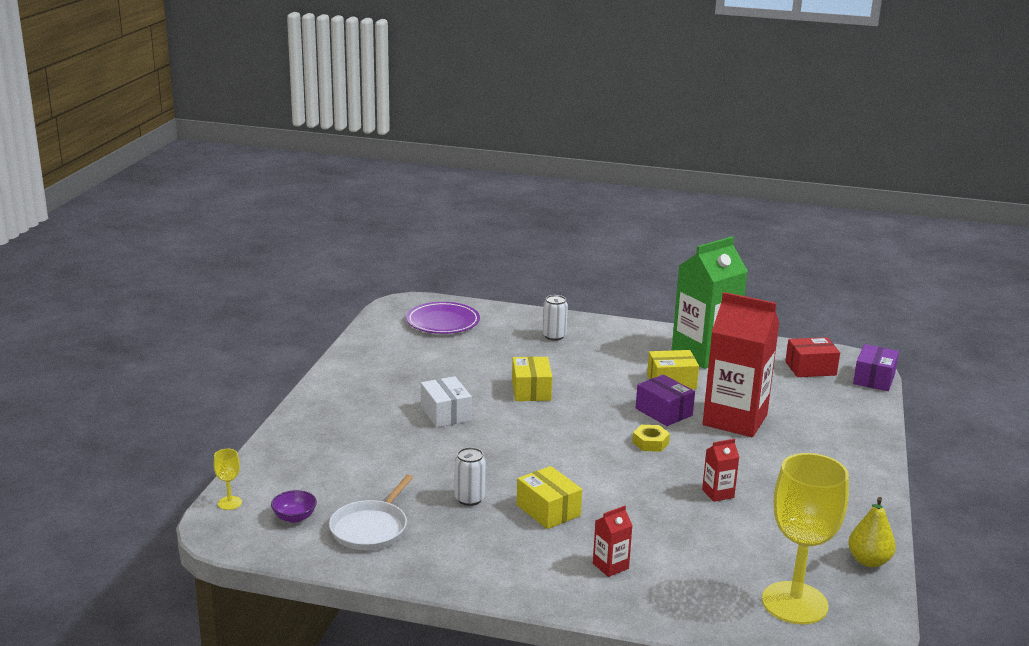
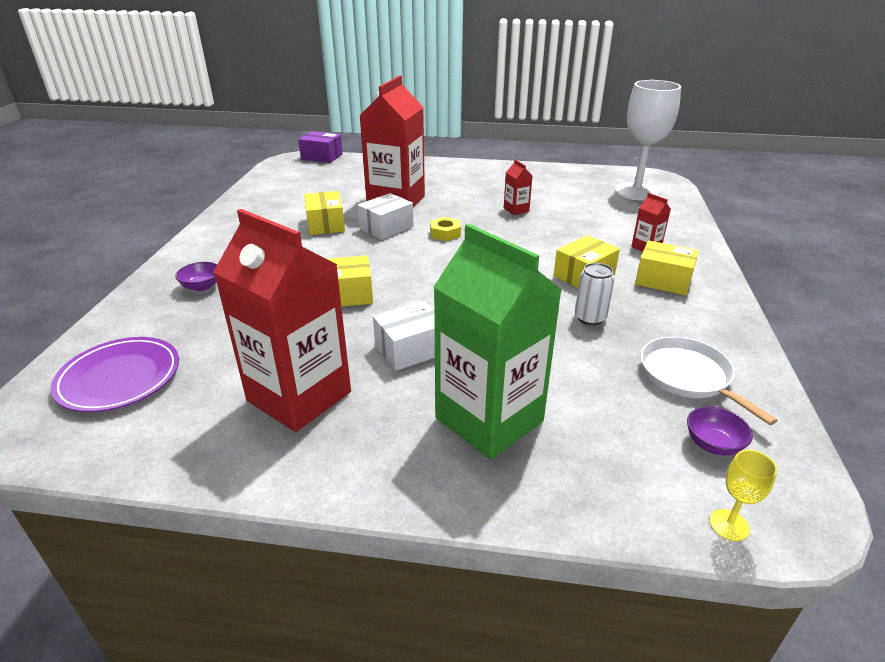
camera: 95 degrees left, 10 degrees up
(371, 528) = (688, 376): white pan -> white pan turned 135 degrees counterclockwise
(405, 375) = (299, 396): none -> red carton
(531, 558) = (663, 280): none -> yellow box
(554, 336) = (202, 286): white can -> purple bowl
(664, 412) = (386, 228): purple box -> white box
(704, 354) = (268, 210): green carton -> green carton (489, 420)
(794, 603) = (636, 192): yellow goblet -> white goblet
(810, 368) = (302, 174): red box -> none
(869, 561) = (572, 172): yellow pear -> none

